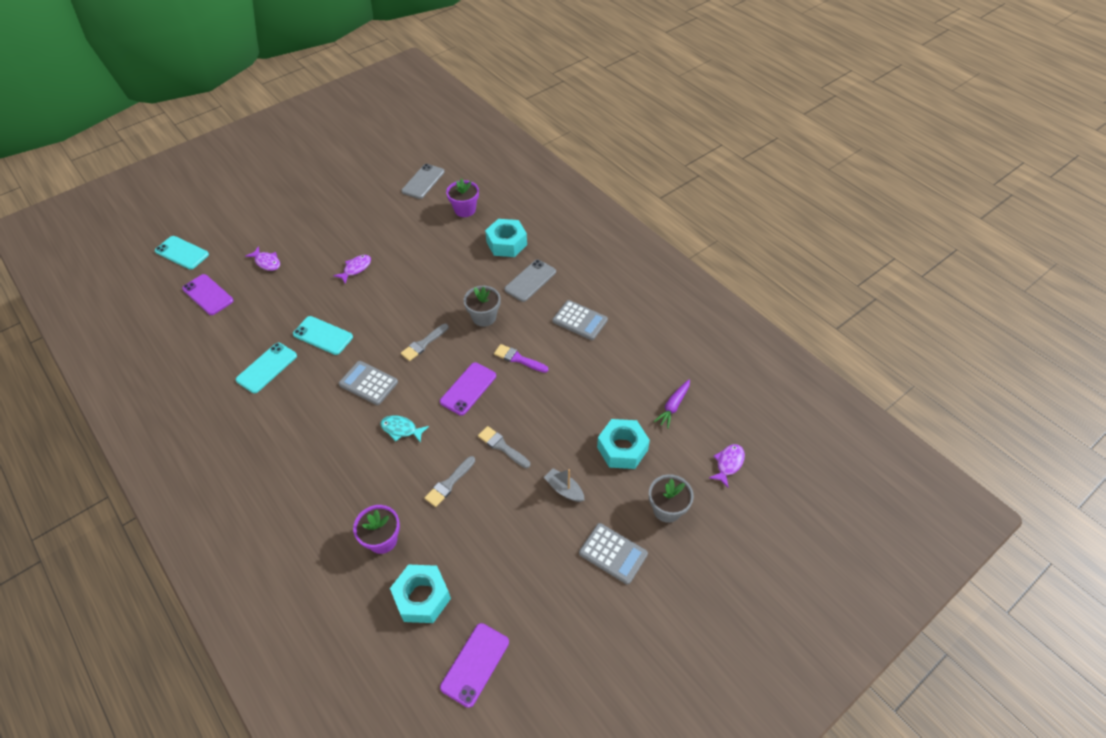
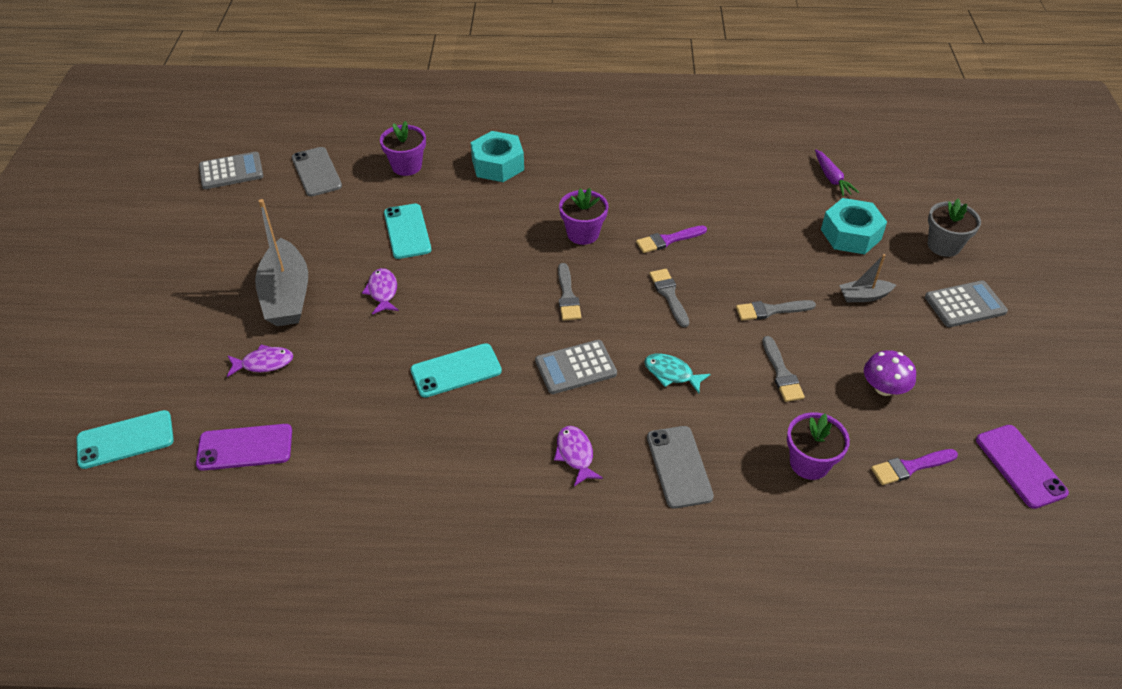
camera: 50 degrees left, 5 degrees down
(267, 368) = (448, 446): turquoise phone -> turquoise phone (407, 231)
(320, 237) = (286, 296): none -> grey boat
(401, 429) = (671, 373): turquoise fish -> turquoise fish turned 60 degrees clockwise
(422, 597) = (910, 467): turquoise nut -> purple brush
(468, 389) = (669, 295): purple phone -> grey brush
(483, 546) = (884, 388): none -> purple mushroom
(484, 317) = (583, 233): grey flower pot -> purple flower pot
(530, 281) = (571, 177): grey phone -> grey phone (679, 466)
(580, 320) = (664, 175): grey calculator -> grey calculator (231, 171)
(728, 464) = (926, 184): purple fish -> purple fish (575, 454)

